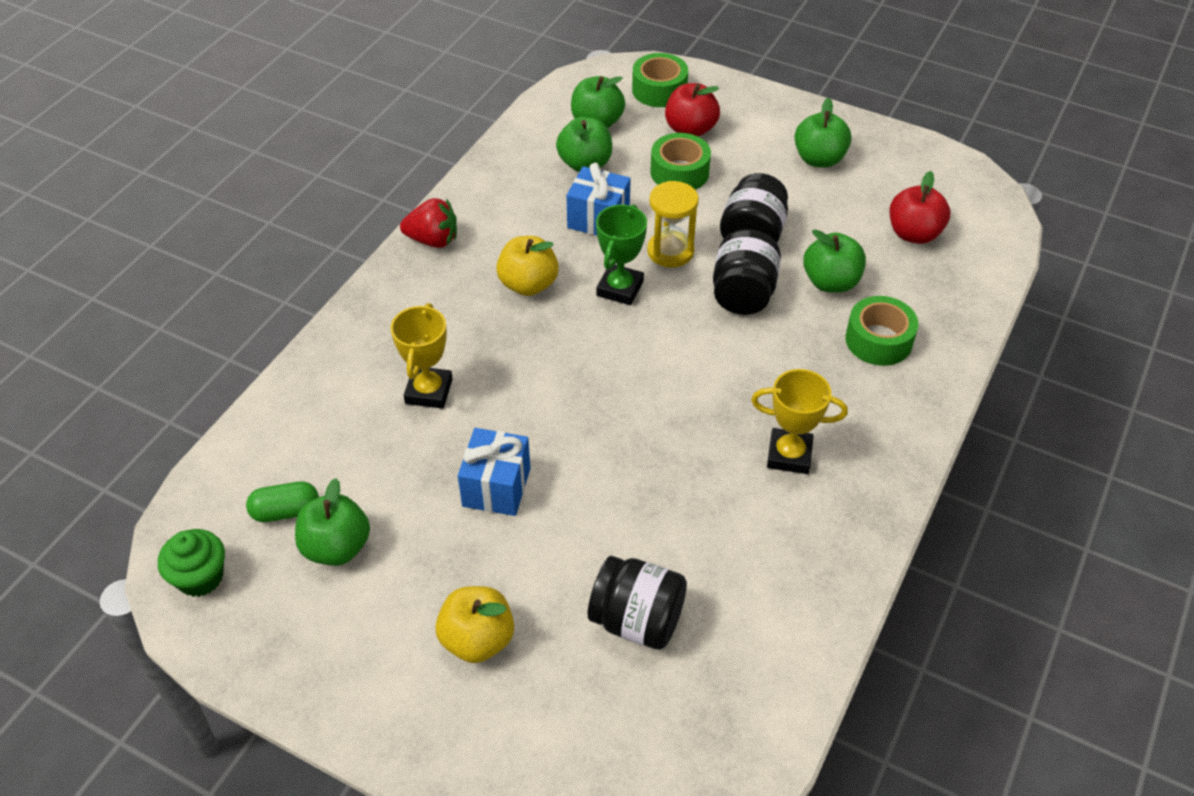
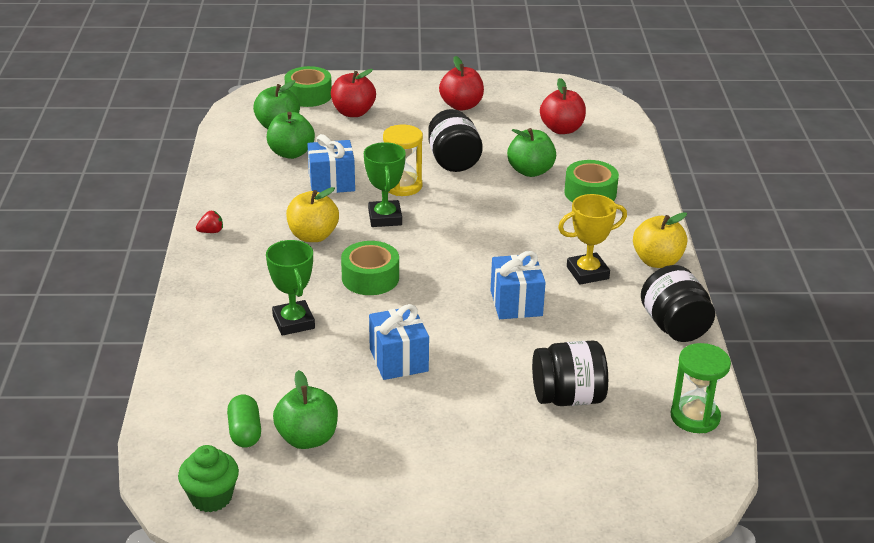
camera: 30 degrees left, 15 degrees down
(286, 511) = (245, 432): green capsule -> green capsule turned 60 degrees counterclockwise
(429, 391) = (293, 322): yellow trophy -> green trophy
(433, 240) = (211, 231): red strawberry -> red strawberry, size x0.54
(477, 640) = (466, 451): yellow apple -> yellow apple (657, 261)
(676, 464) = (516, 303): none -> blue gift
(679, 172) = (368, 139): green tape -> green tape (370, 278)
(743, 294) = (476, 195): black jar -> black jar (674, 326)
(761, 717) = (695, 417): none -> green hourglass
(819, 159) = (461, 105): green apple -> red apple

